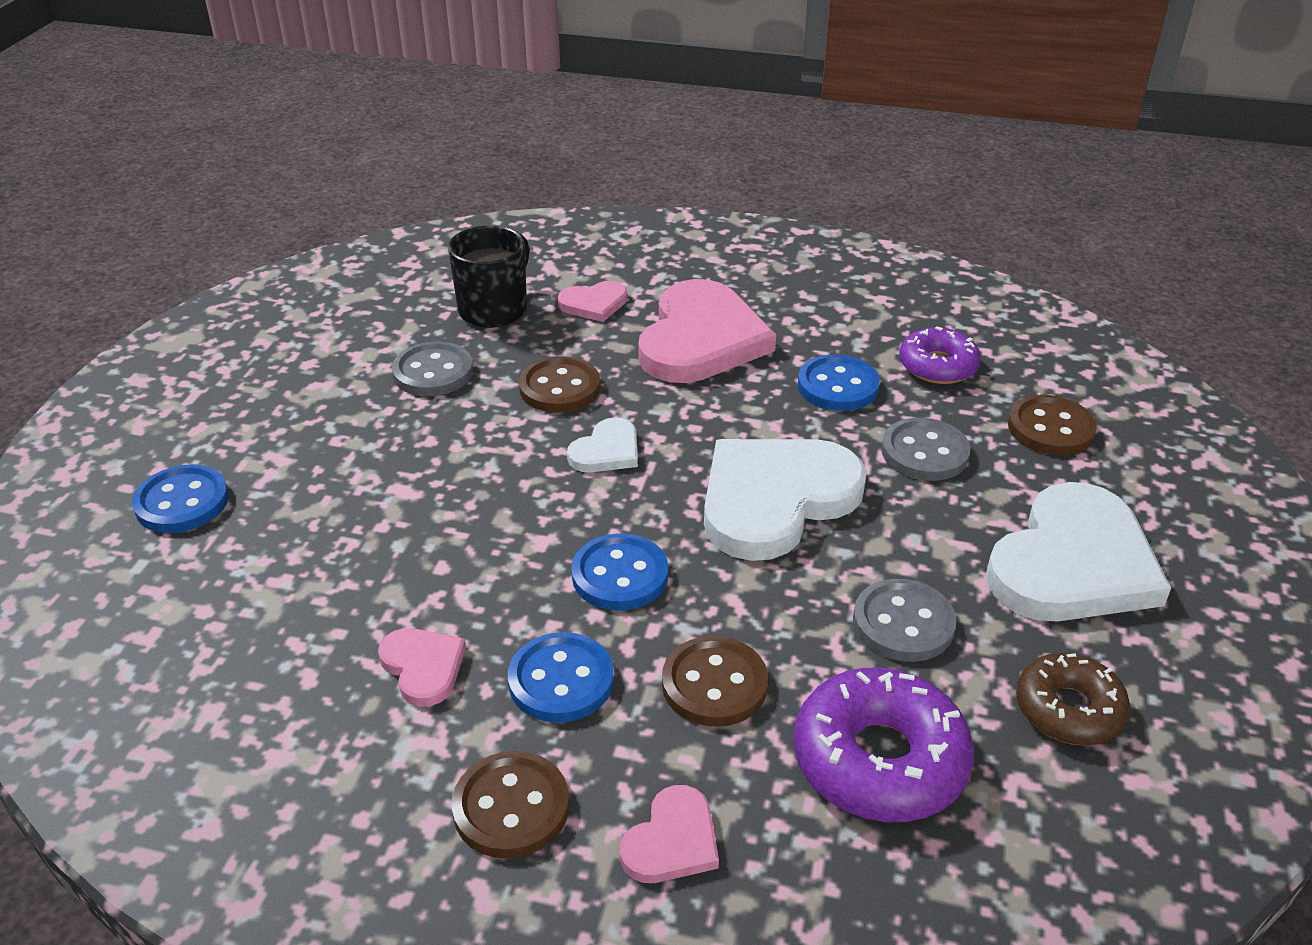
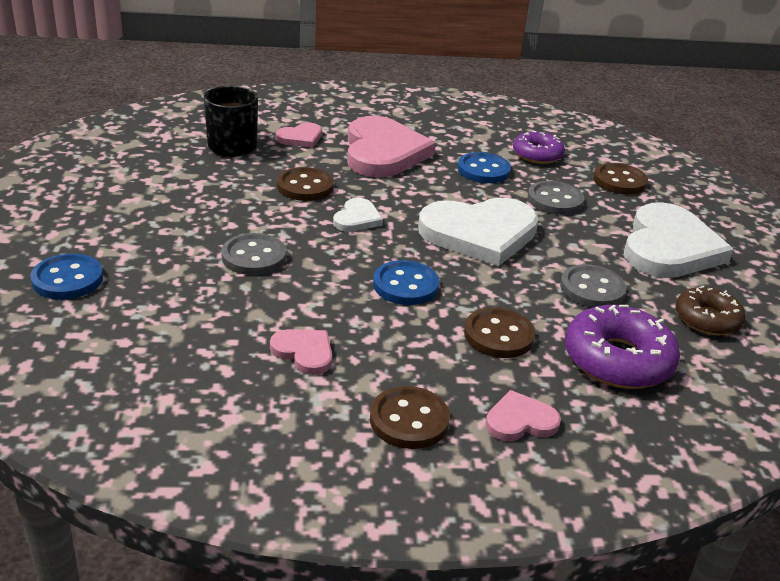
camera: 20 degrees left, 5 degrees down
(433, 372) = (211, 185): grey button -> grey button (254, 257)
(561, 680) = (401, 347): blue button -> none
(672, 841) = (520, 421): pink heart -> pink heart turned 120 degrees counterclockwise
(775, 499) = (480, 234): white heart -> white heart turned 135 degrees counterclockwise

